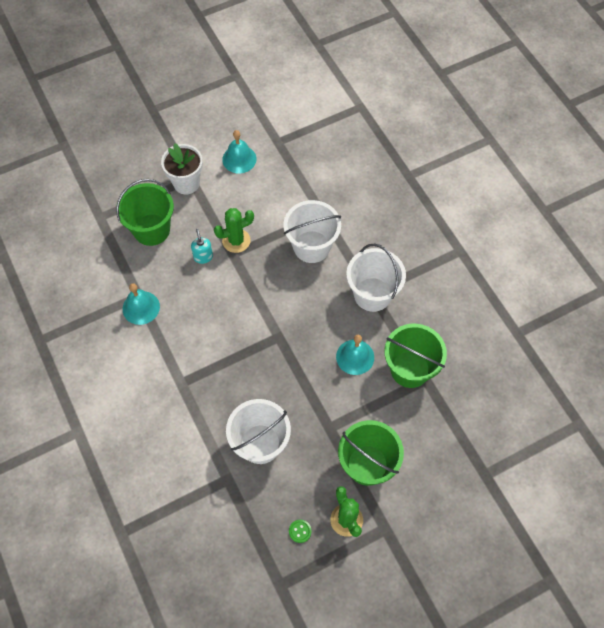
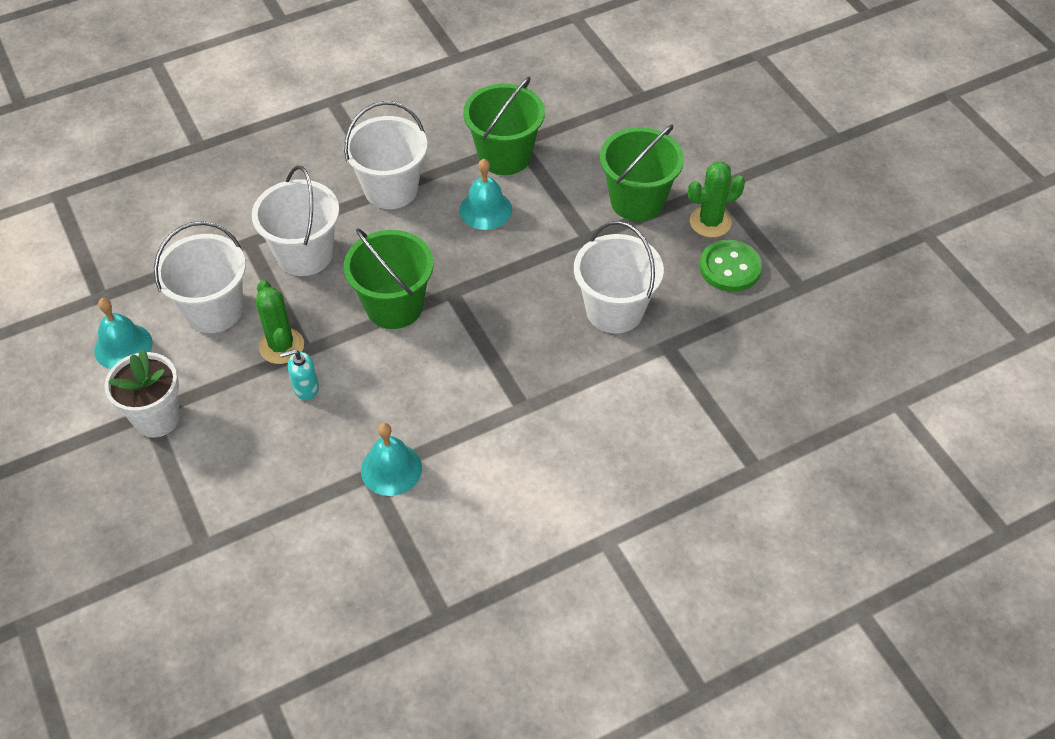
camera: 90 degrees left, 10 degrees down
(151, 229) = (243, 463): green bucket -> green bucket (394, 306)
(266, 201) = (213, 310): none -> white bucket
(300, 531) = (730, 268): green button -> green button, size x2.07

